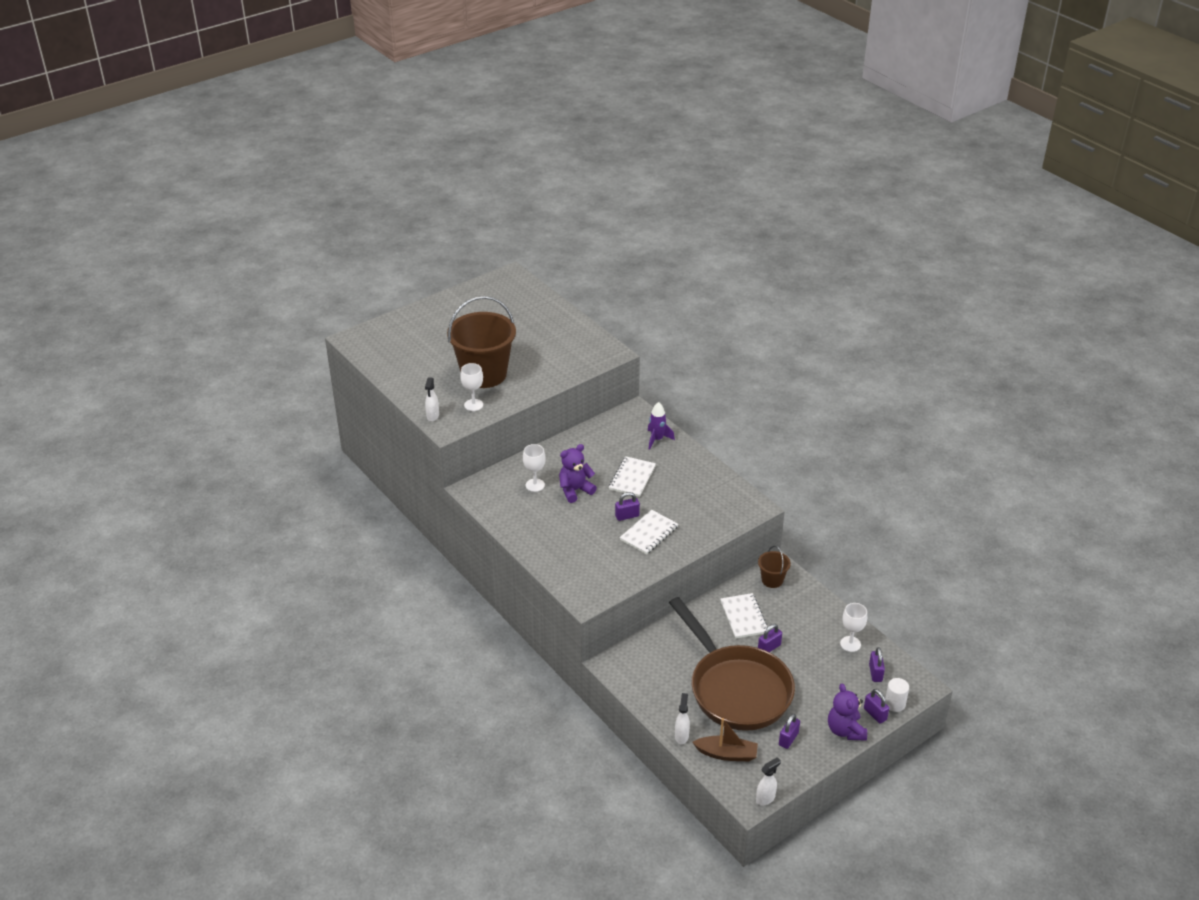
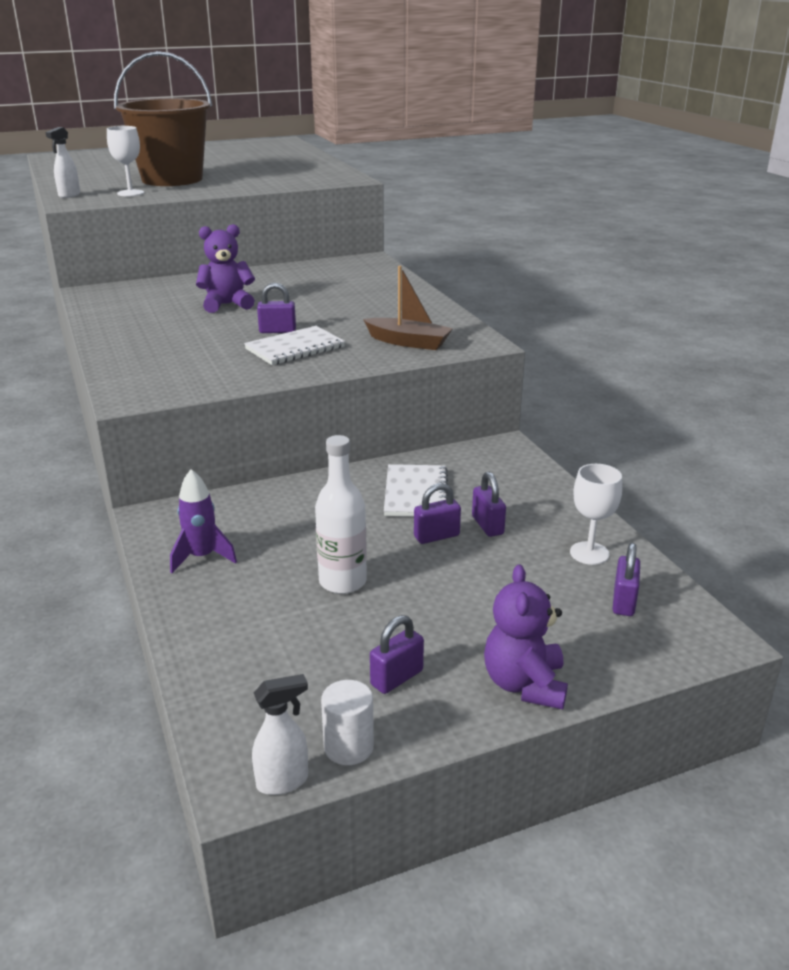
camera: 15 degrees right, 10 degrees down
(535, 485) = (178, 296): white goblet -> none
(632, 478) = (316, 303): white notebook -> none
(657, 439) = (378, 280): purple rocket -> purple rocket (202, 557)
(681, 736) = (192, 634): white spray bottle -> none
(726, 754) = (256, 680): brown boat -> brown boat (408, 342)
(736, 688) = (342, 582): brown pan -> white bottle
(772, 580) = (488, 459): brown bucket -> none
(875, 714) = (600, 667): purple padlock -> purple padlock (487, 525)
(895, 704) = (649, 657): white cylinder -> white cylinder (348, 747)

